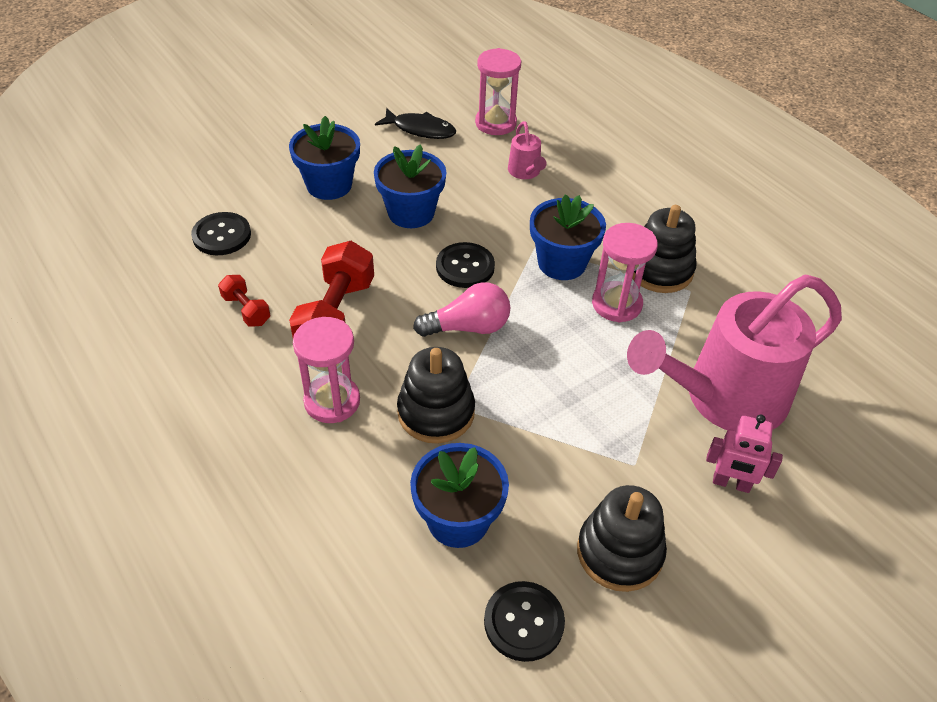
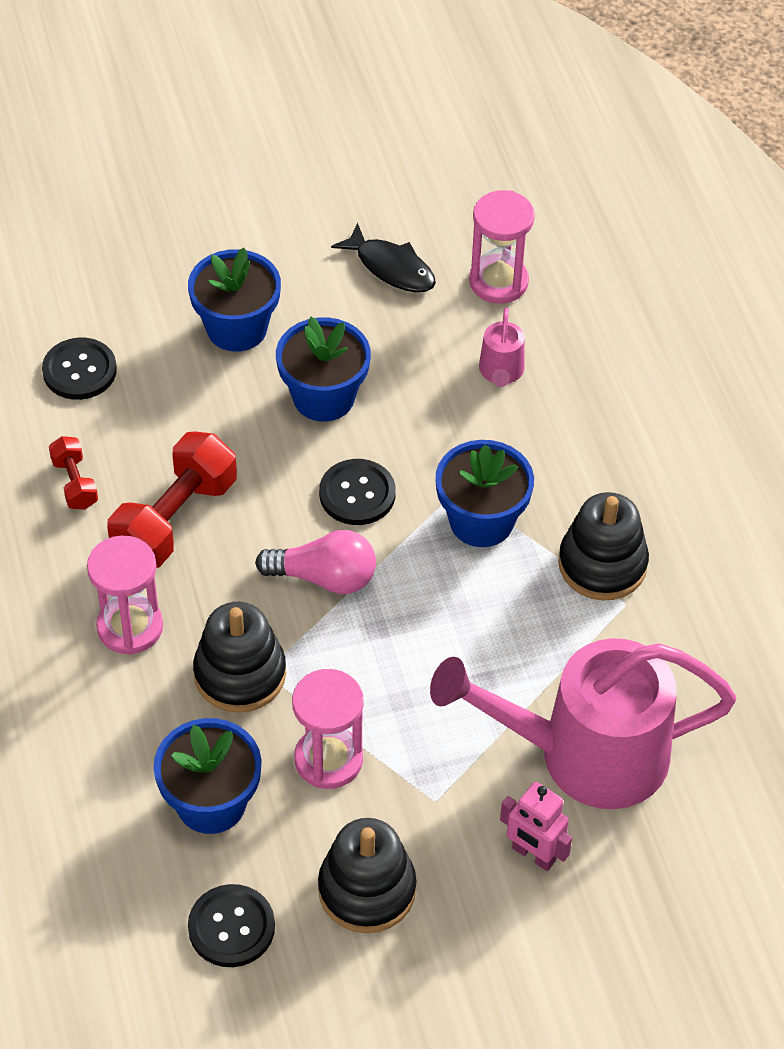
camera: 20 degrees right, 5 degrees up
(616, 304) = (521, 596): pink hourglass -> pink hourglass (328, 759)

